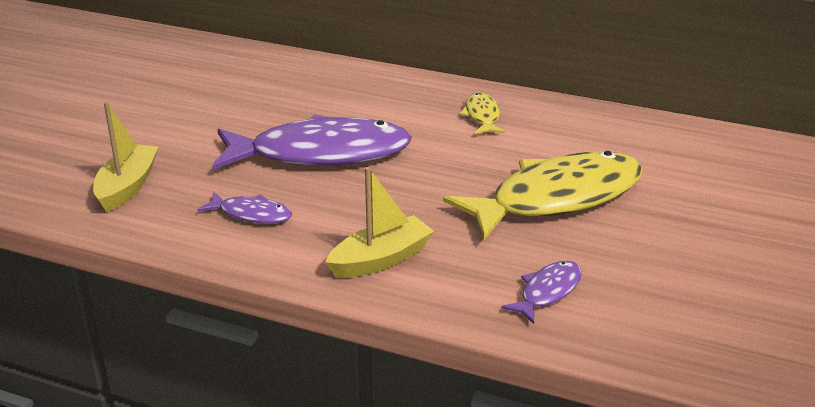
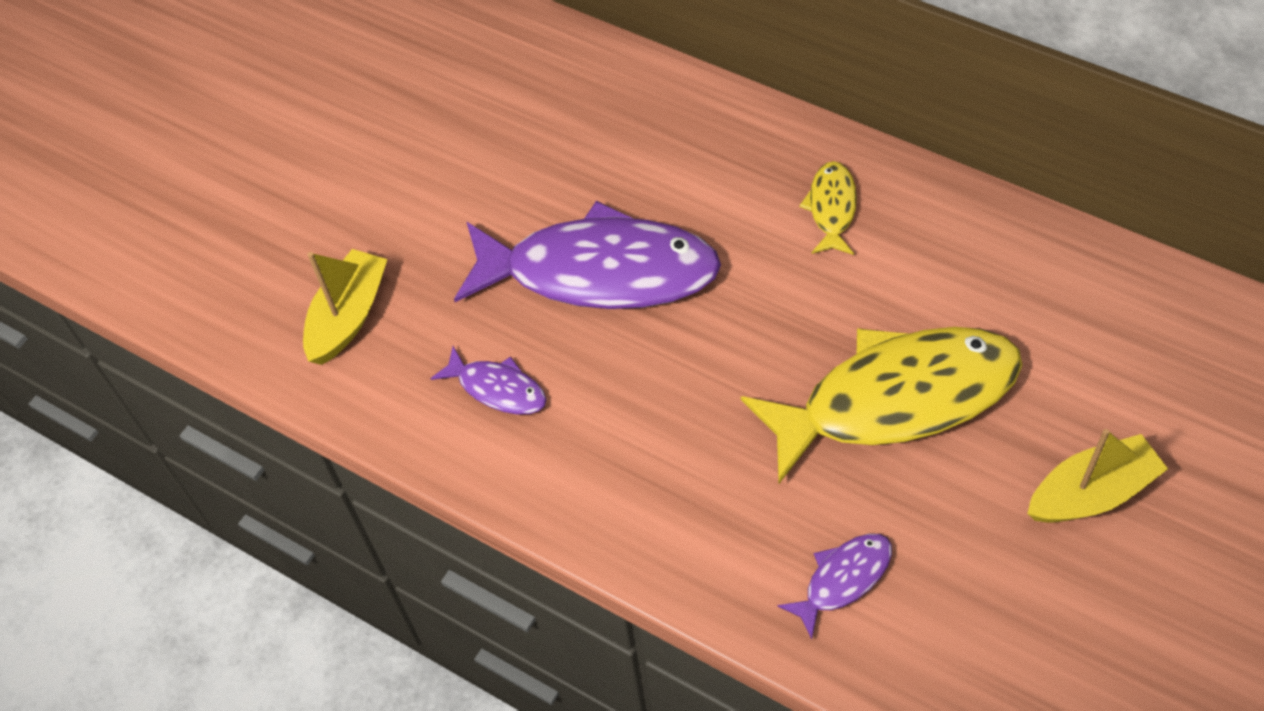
camera: 15 degrees right, 25 degrees up
(381, 259) = (647, 494): yellow boat -> yellow boat (1091, 493)

